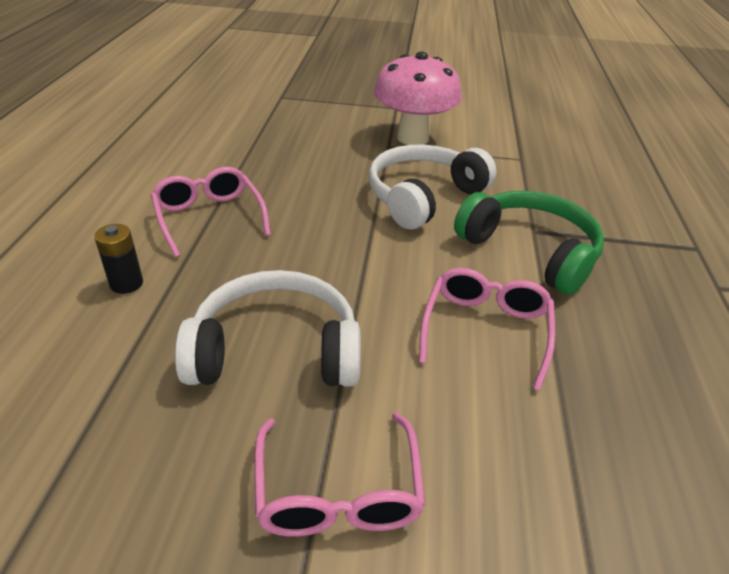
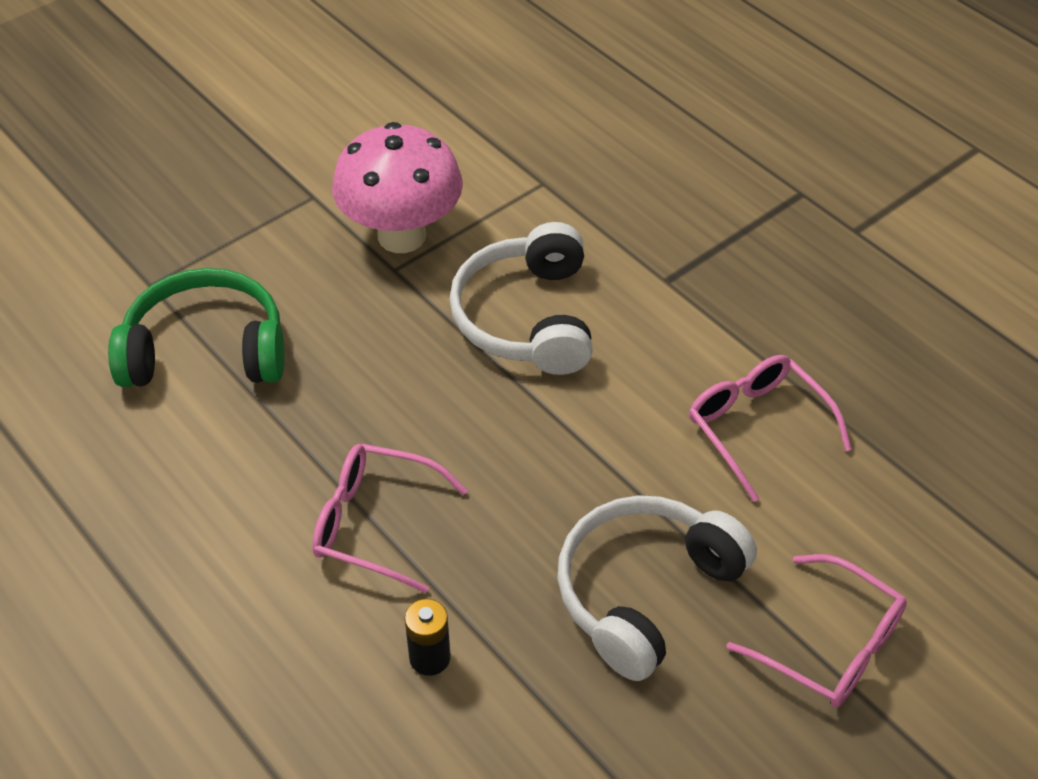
camera: 45 degrees left, 10 degrees up
(530, 251) = (692, 310): green headphones -> green headphones (206, 350)

